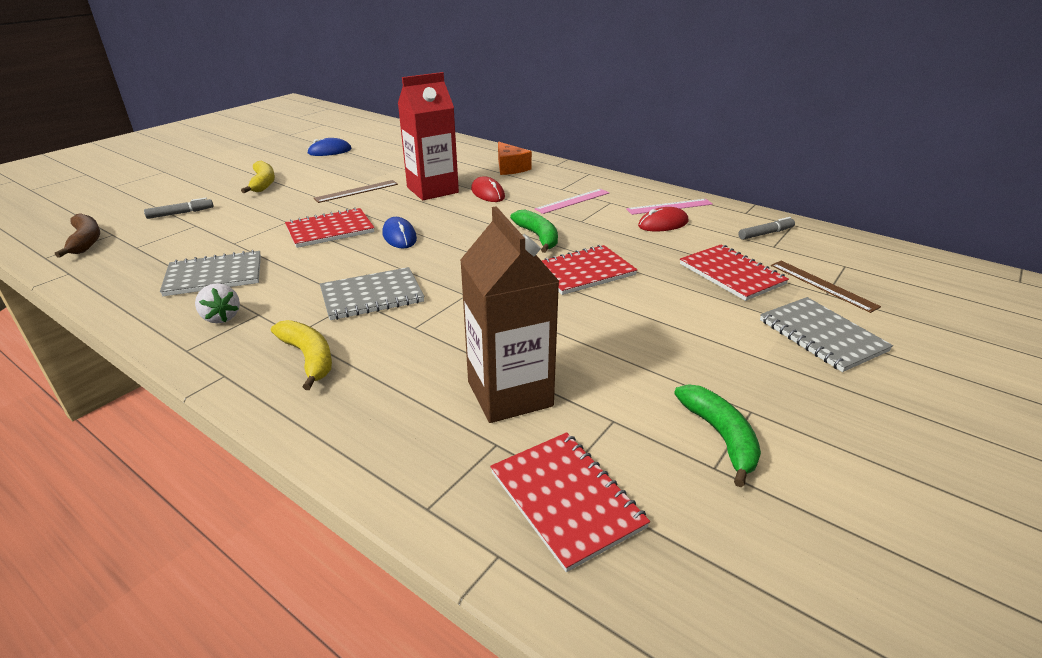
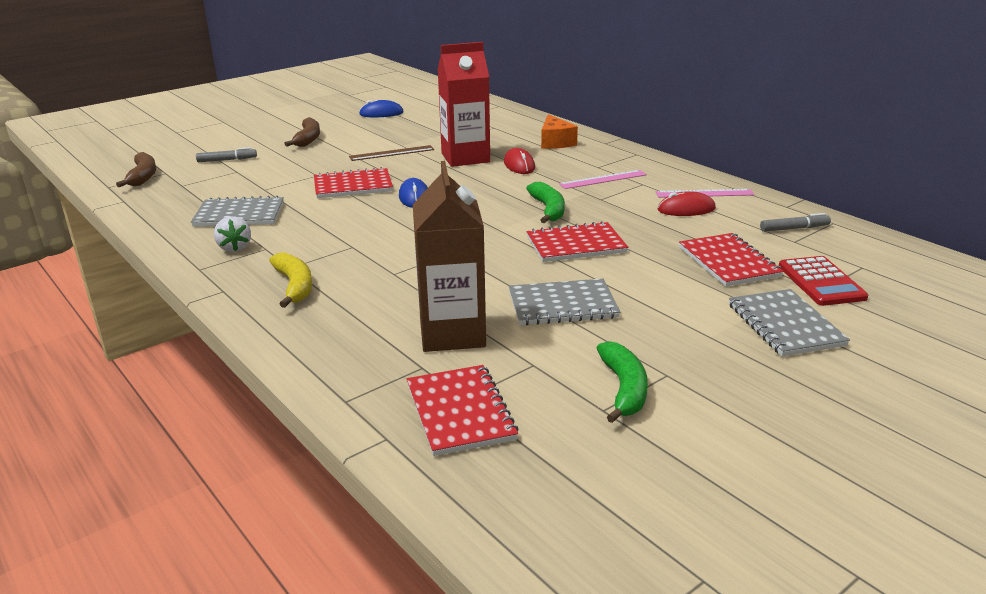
camera: 15 degrees right, 5 degrees down
(263, 183) = (308, 139): yellow banana -> brown banana
(372, 296) = (367, 244): grey notebook -> grey notebook (562, 305)
(822, 285) = (821, 282): brown ruler -> red calculator

